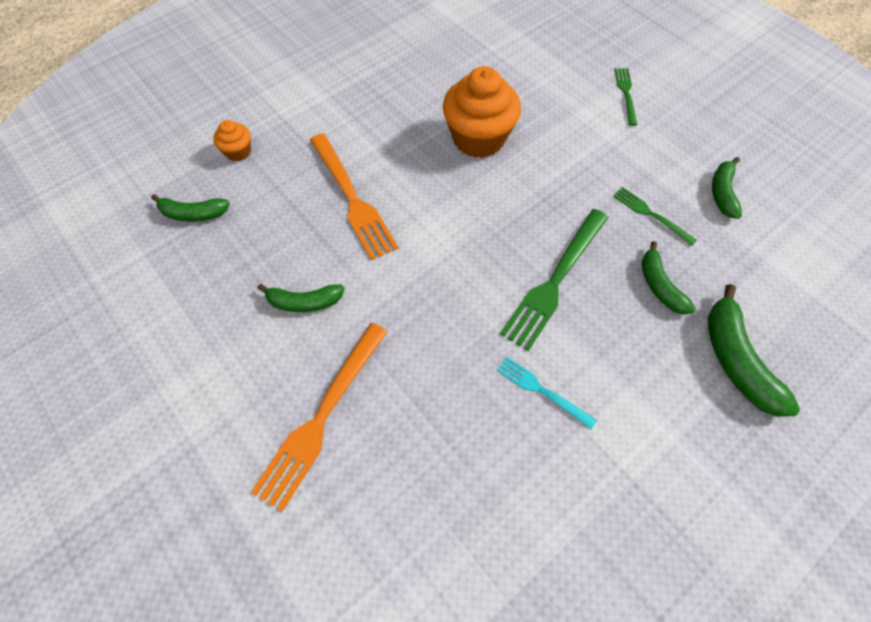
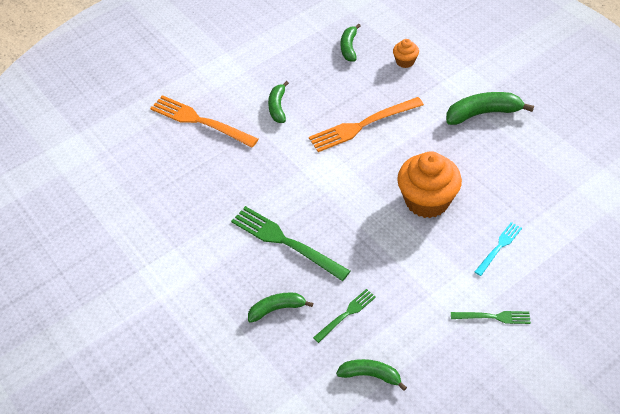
camera: 95 degrees right, 10 degrees down
(541, 390) = (202, 227): turquoise fork -> turquoise fork (499, 247)
(736, 360) = (210, 348): green banana -> green banana (483, 113)

